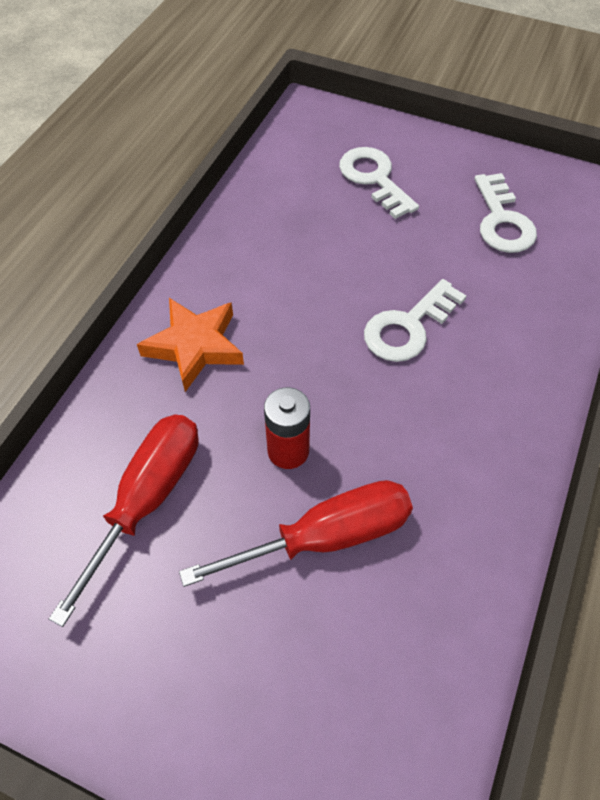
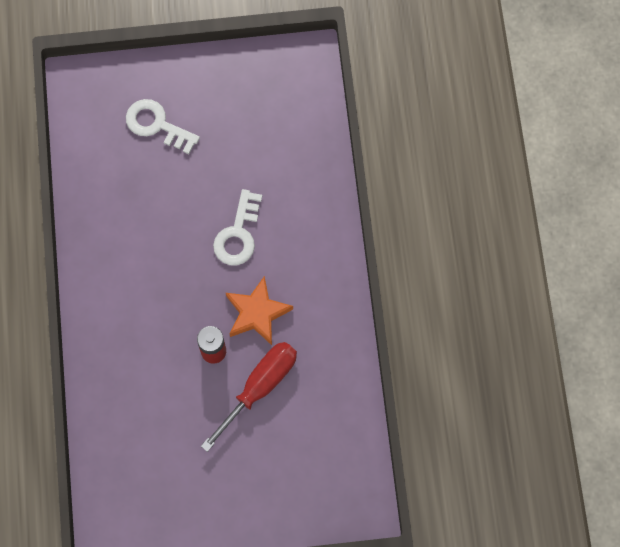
camera: 30 degrees left, 15 degrees up
(148, 499) = (156, 419): red screwdriver -> none
(195, 346) = (120, 316): orange star -> orange star (257, 313)
(502, 221) = (257, 119): white key -> none

